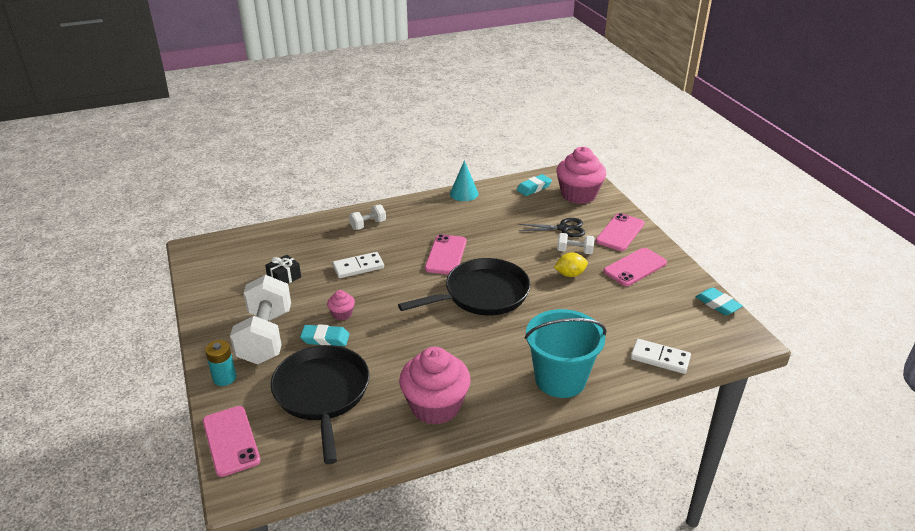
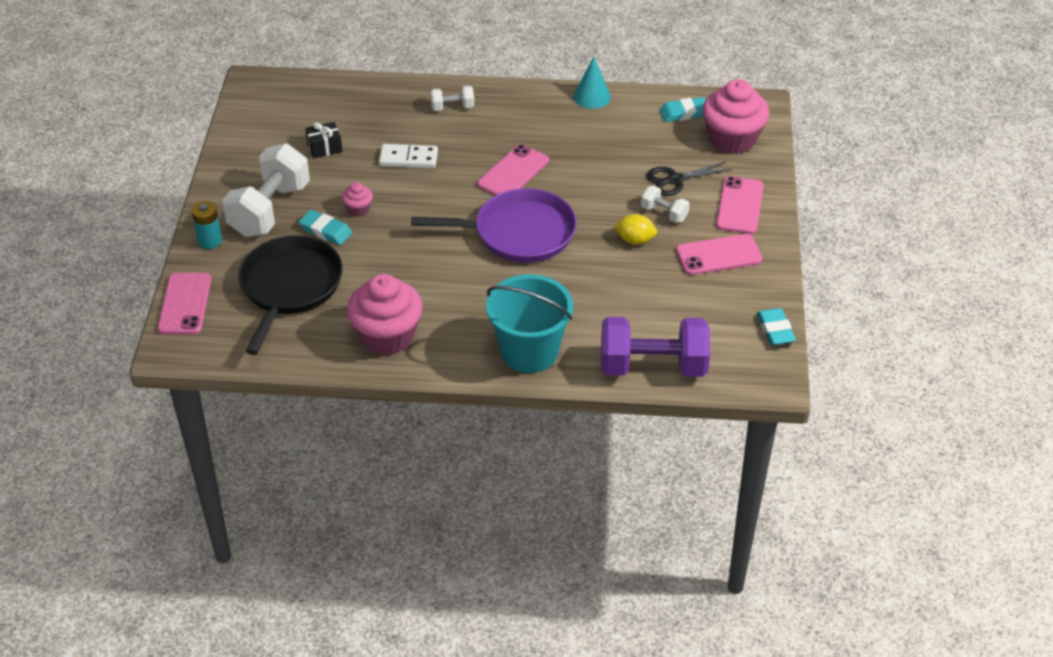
camera: 25 degrees right, 10 degrees up
(482, 294) = (519, 233): black pan -> purple pan
(563, 228) = (675, 180): black scissors -> black scissors turned 135 degrees clockwise
(620, 232) = (739, 206): pink phone -> pink phone turned 45 degrees counterclockwise
(660, 358) = (653, 366): white domino -> purple dumbbell

